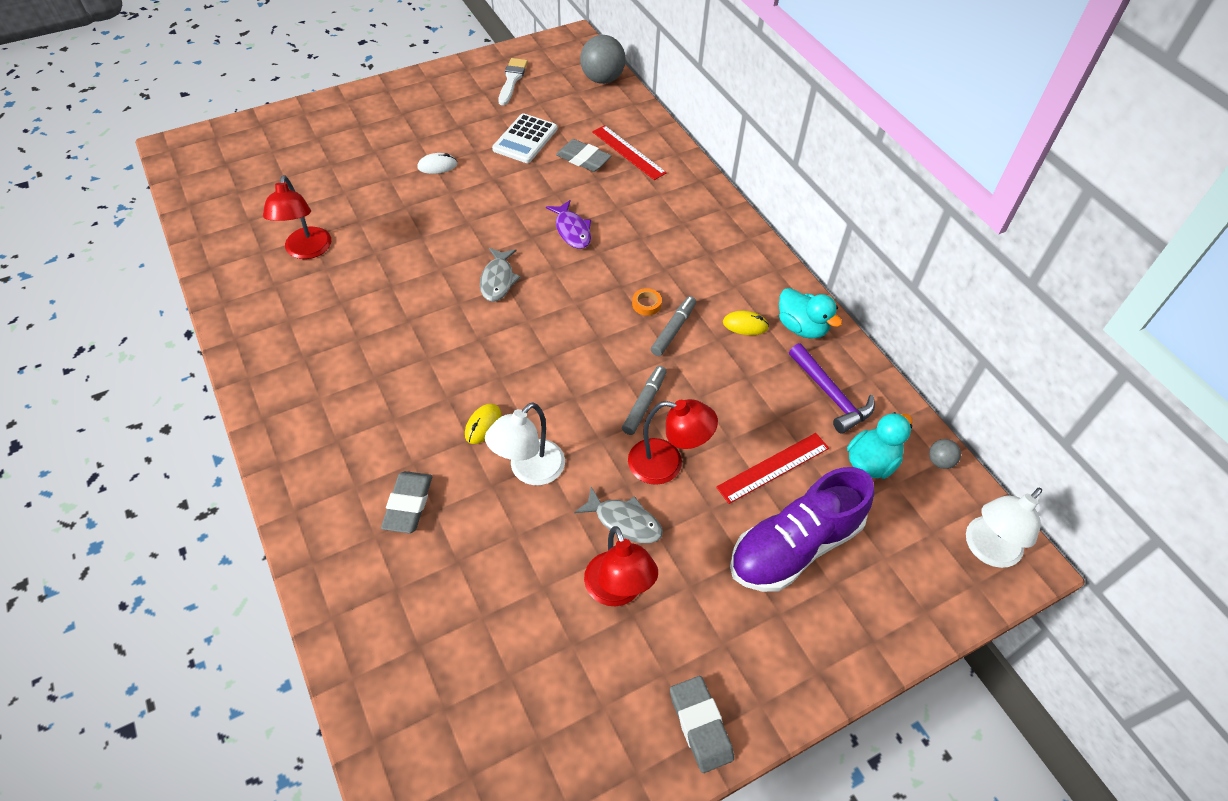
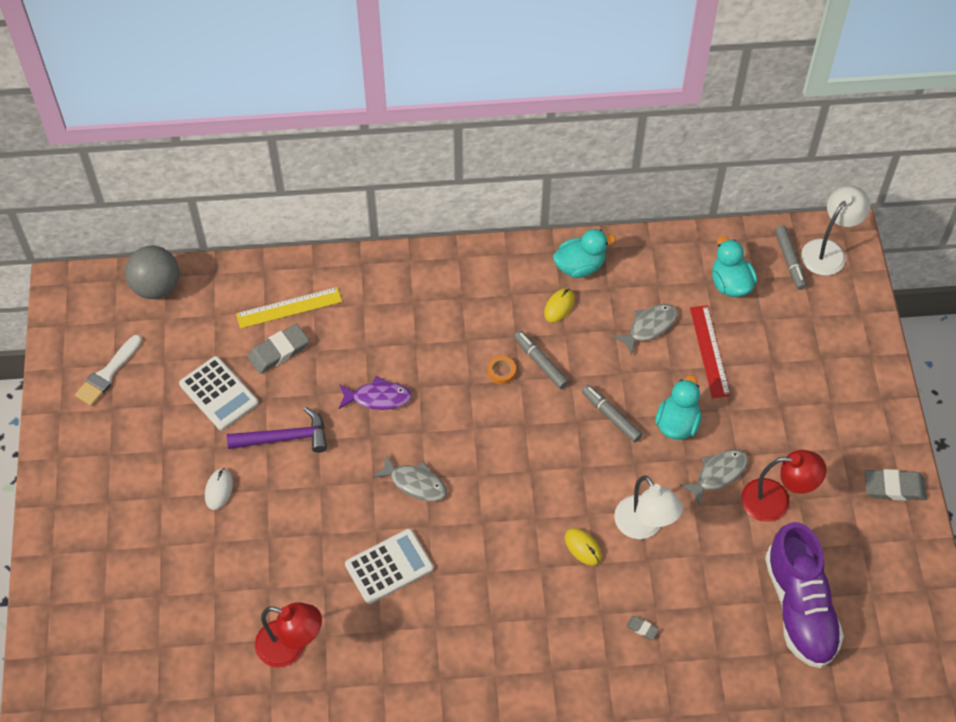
camera: 65 degrees left, 5 degrees up
(406, 288) = (389, 566): none -> white calculator
(408, 504) = (642, 628): grey eraser -> grey eraser, size x0.47
(512, 80) = (108, 373): white brush -> white brush turned 90 degrees counterclockwise
(628, 152) = (289, 307): red ruler -> yellow ruler
(667, 464) = (677, 423): red lamp -> turquoise duck
(769, 404) = (649, 327): none -> grey fish
(794, 546) = (782, 368): purple shoe -> purple shoe (800, 607)
(830, 395) = (657, 279): purple hammer -> purple hammer (285, 438)
(939, 461) = (747, 239): grey ball -> none
(942, 512) = (789, 261): none -> grey marker
(986, 550) = (828, 251): white lamp -> white lamp turned 120 degrees counterclockwise

